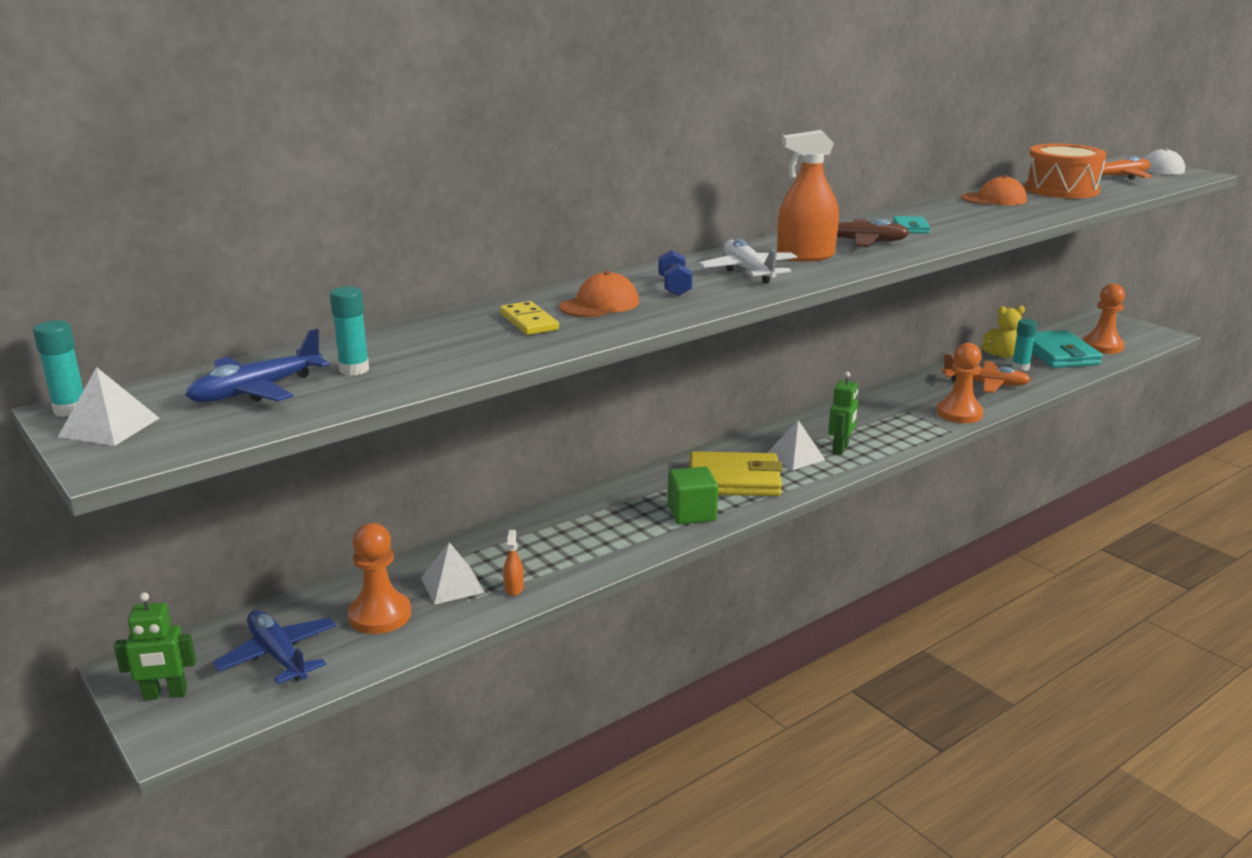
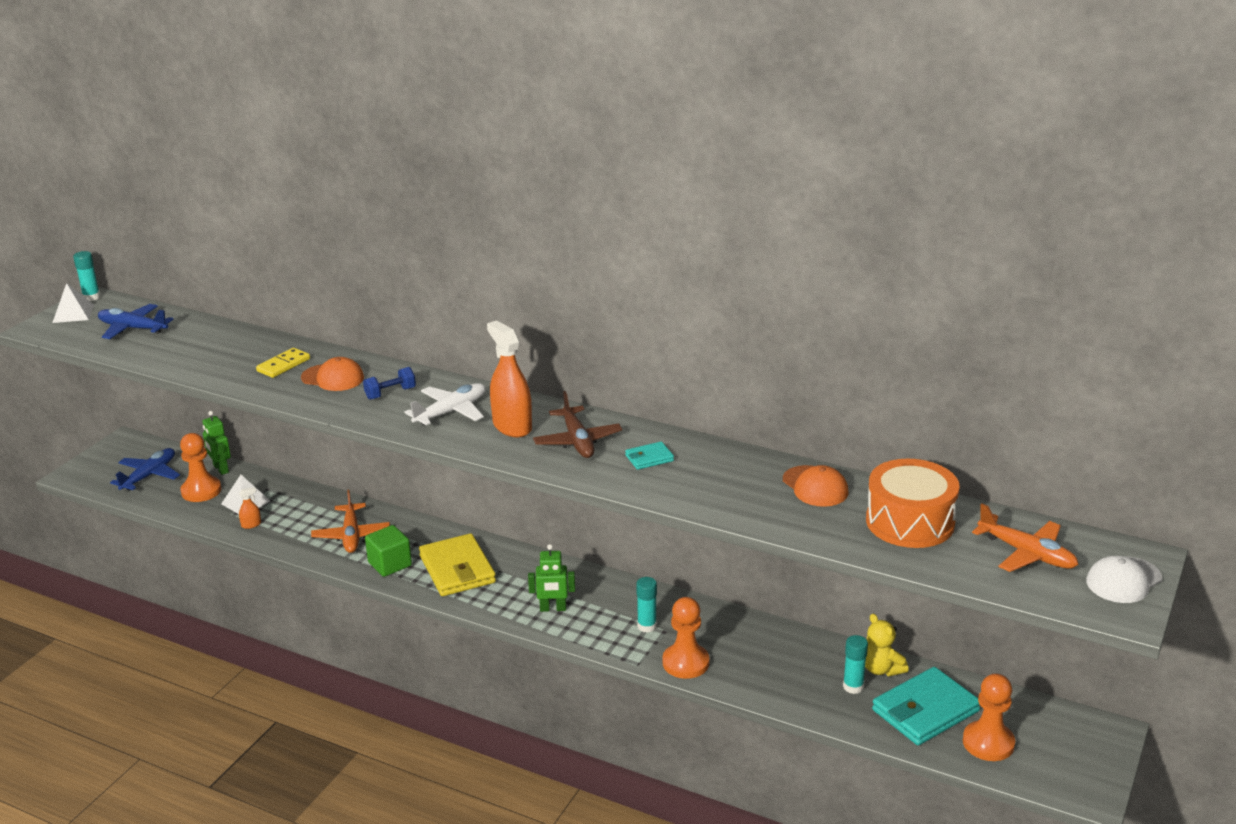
camera: 65 degrees right, 5 degrees up
(165, 694) = (104, 459): green robot -> green robot (220, 469)
(354, 370) = (174, 342): turquoise glue stick -> turquoise glue stick (647, 626)
(795, 457) = (520, 589): white pyramid -> none
(986, 384) = (781, 669): orange plane -> orange plane (351, 535)

